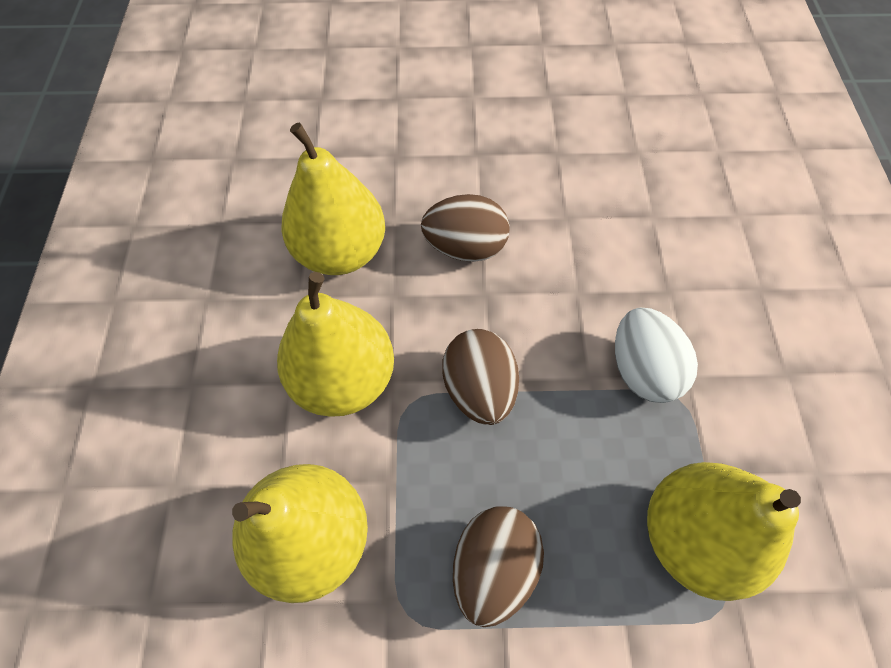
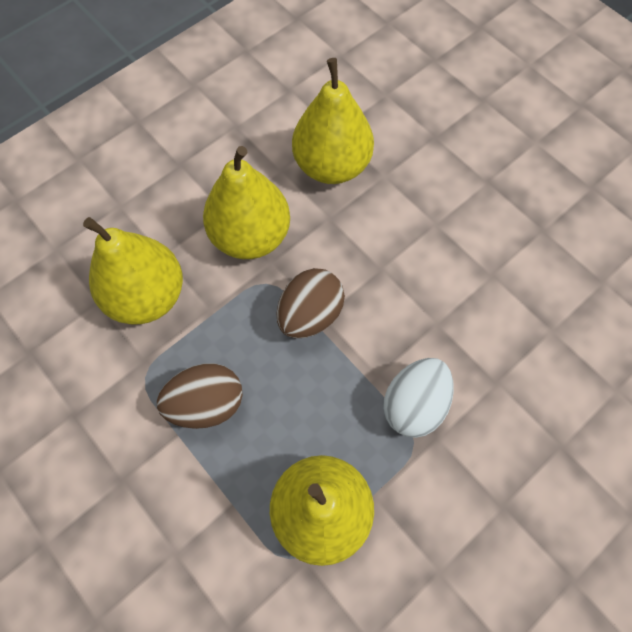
camera: 50 degrees right, 5 degrees up
(465, 247) = (404, 231): brown egg -> none

